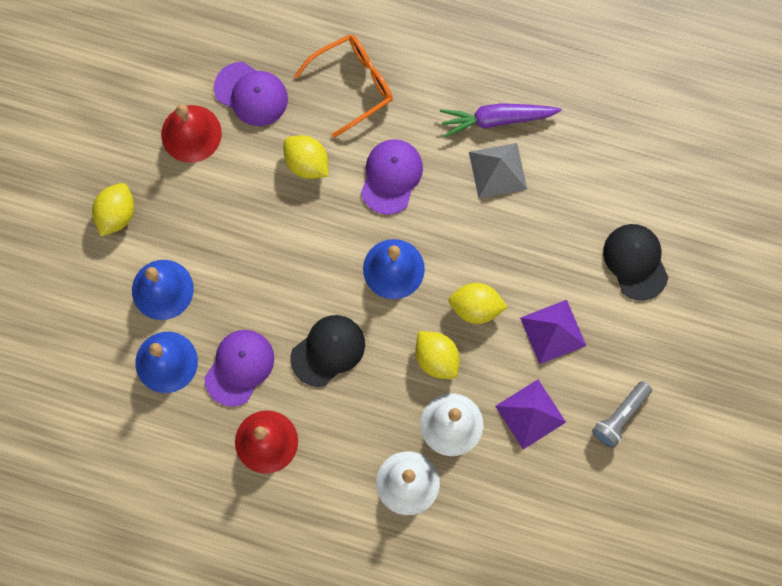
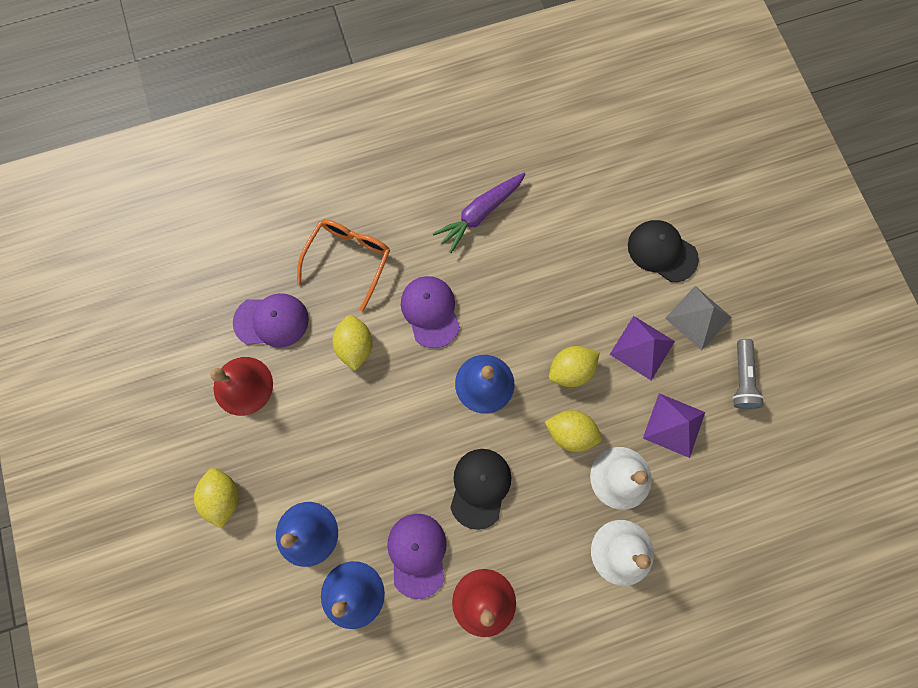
camera: 35 degrees left, 0 degrees up
(307, 163) = (355, 346): yellow lemon -> yellow lemon turned 75 degrees clockwise
(497, 170) = (508, 252): grey pyramid -> grey pyramid (698, 317)

